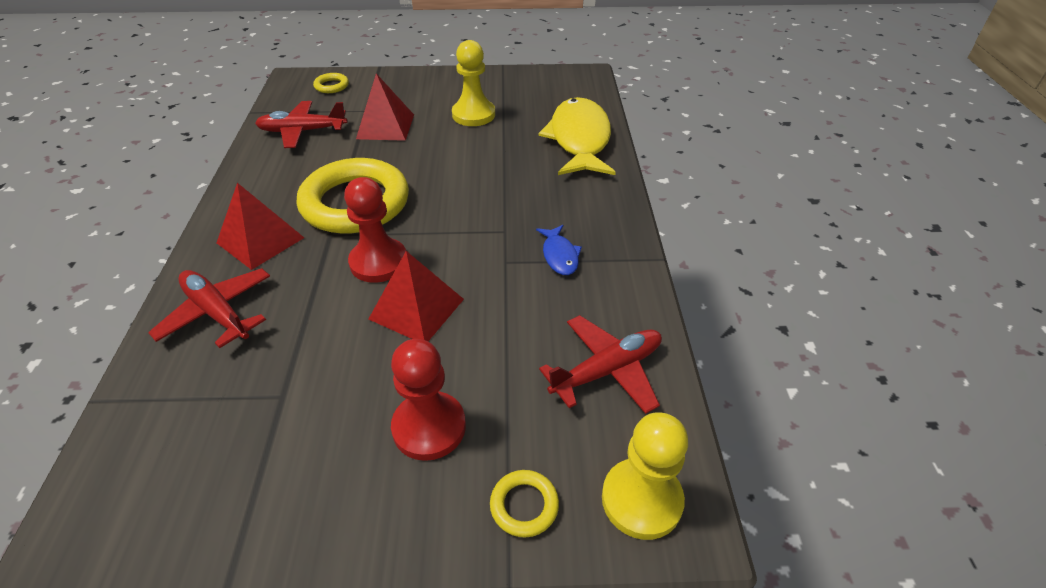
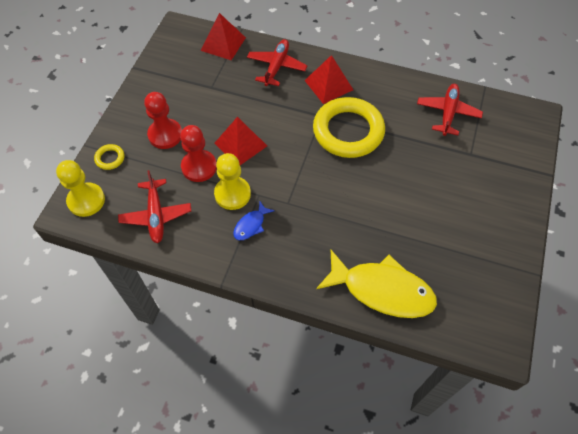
camera: 110 degrees right, 15 degrees up
(217, 313) = (276, 67): red plane -> red plane turned 45 degrees counterclockwise
(331, 86) = (517, 137): yellow ring -> none
(378, 262) = (286, 134): red pawn -> red pawn (199, 167)
(385, 126) = (441, 162): red pyramid -> red pyramid (223, 44)
(473, 115) = (444, 224): yellow pawn -> yellow pawn (232, 194)
(559, 256) = (251, 225): blue fish -> blue fish turned 60 degrees counterclockwise

